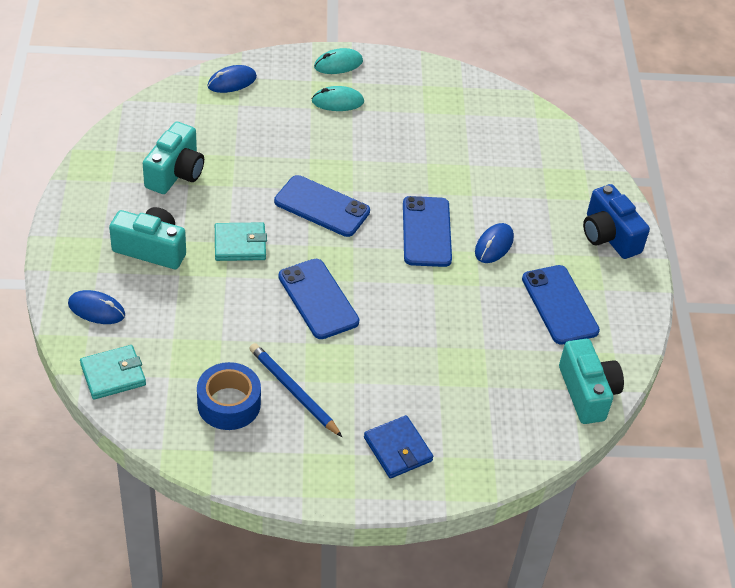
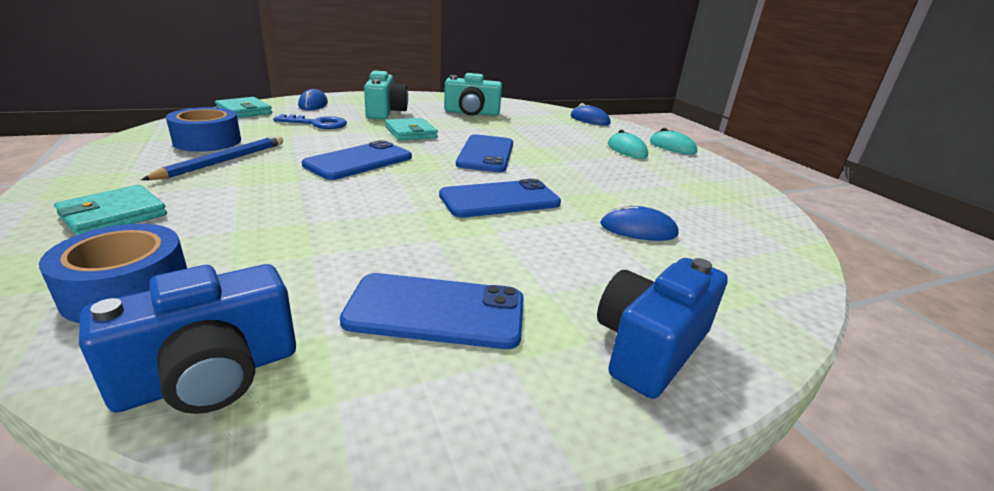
camera: 70 degrees right, 20 degrees down
(186, 315) = (317, 124): none -> blue key
(398, 449) = (113, 215): blue wallet -> turquoise wallet
(494, 245) = (518, 241): blue mouse -> blue mouse (638, 230)
(505, 429) = (127, 290): none -> blue tape
(559, 305) = (436, 311): blue phone -> blue phone turned 45 degrees clockwise
(587, 392) = (210, 375): turquoise camera -> blue camera

